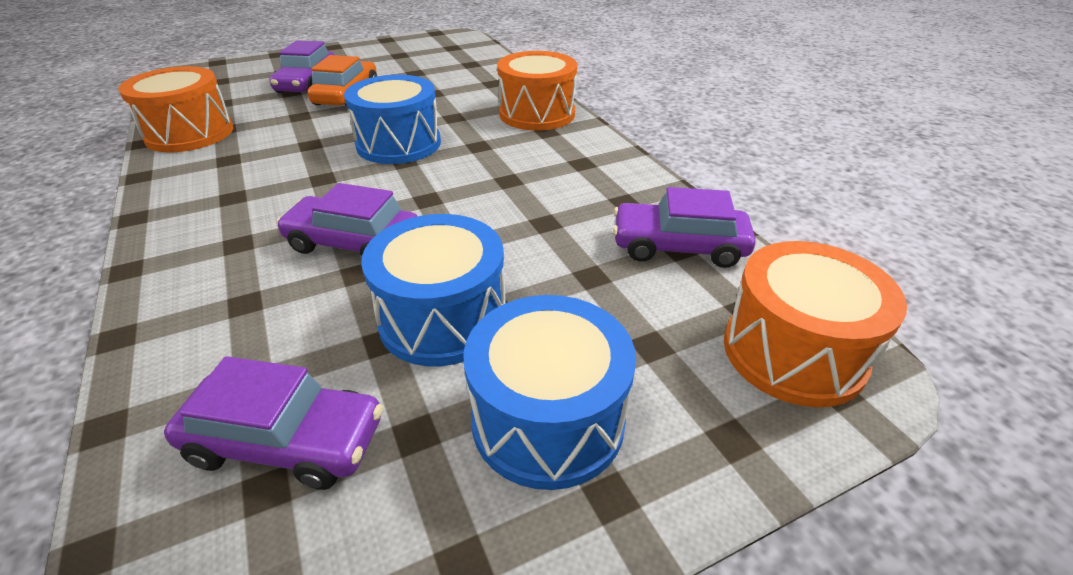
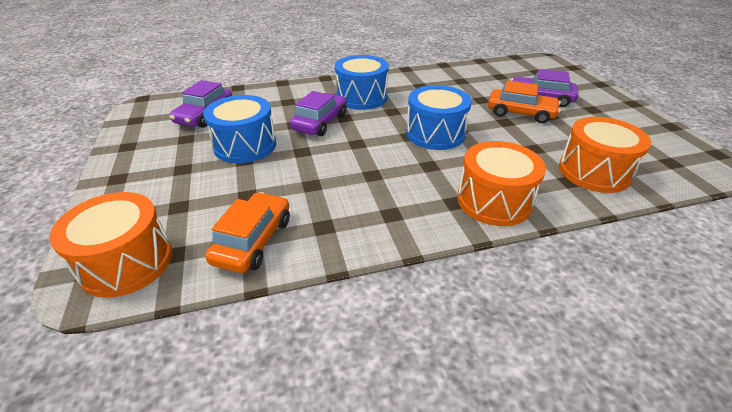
camera: 100 degrees right, 0 degrees up
(190, 133) = (454, 73): orange drum -> orange drum (594, 172)
(548, 419) = (164, 168): blue drum -> blue drum (361, 97)
(678, 246) = (253, 240): purple car -> orange car

